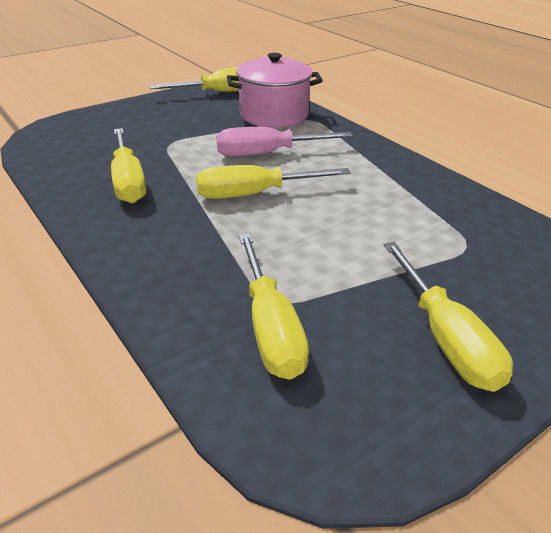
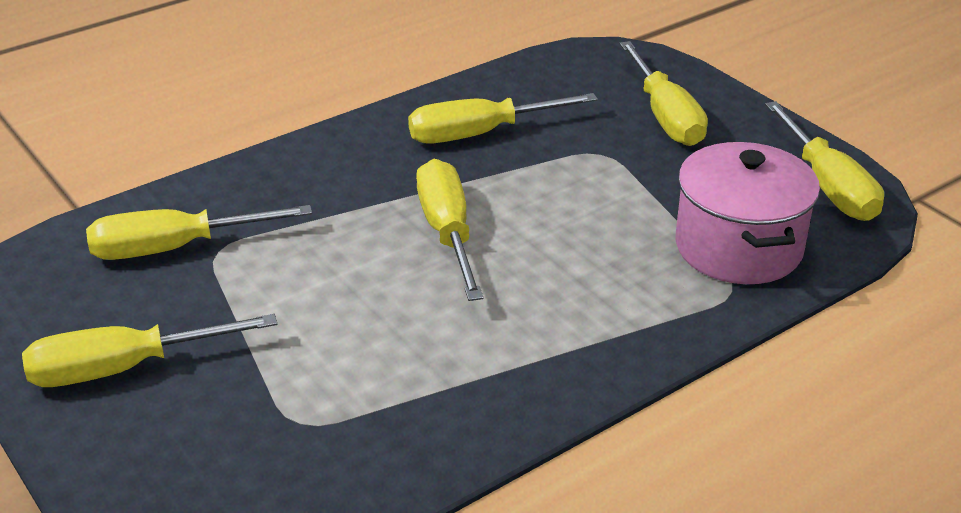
camera: 90 degrees right, 0 degrees up
(133, 123) = (665, 116): none -> yellow screwdriver
(268, 153) = (577, 242): pink screwdriver -> none

